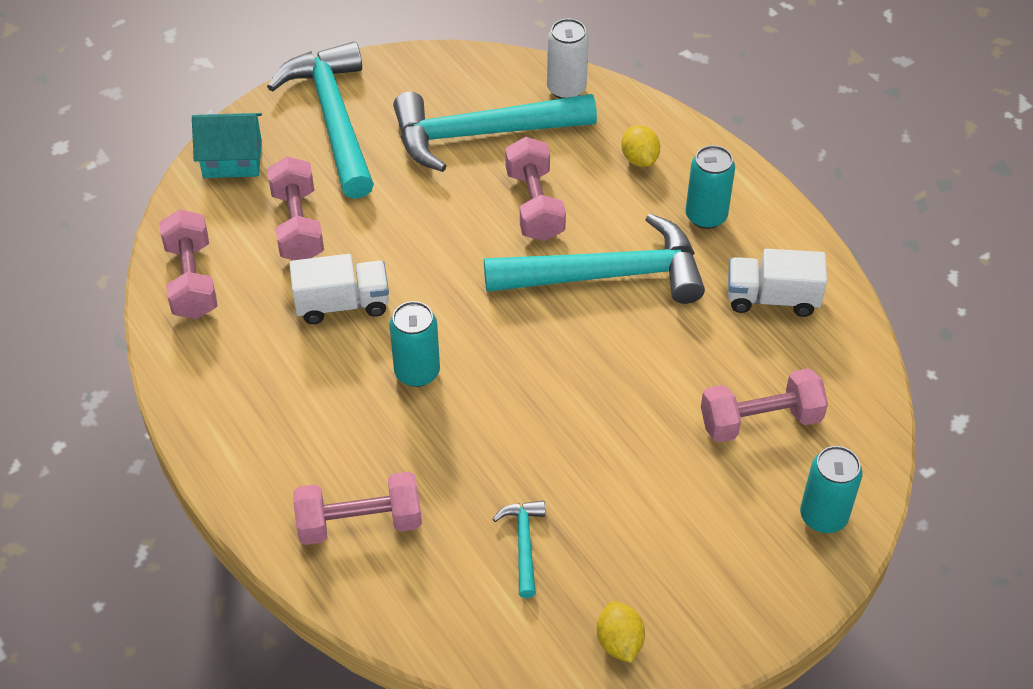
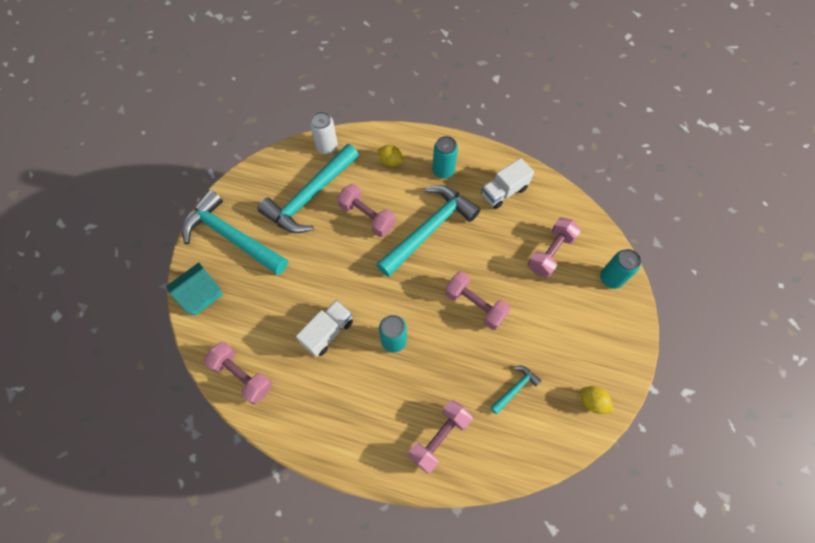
camera: 40 degrees left, 15 degrees up
(298, 225) = (267, 306): pink dumbbell -> pink dumbbell (475, 305)
(523, 544) = (515, 388): turquoise hammer -> turquoise hammer turned 90 degrees clockwise

